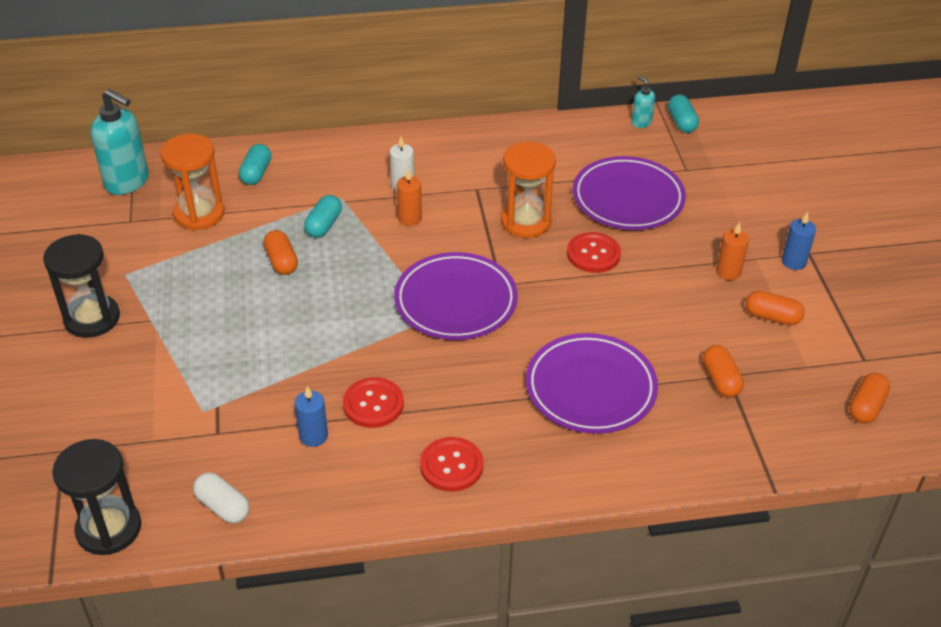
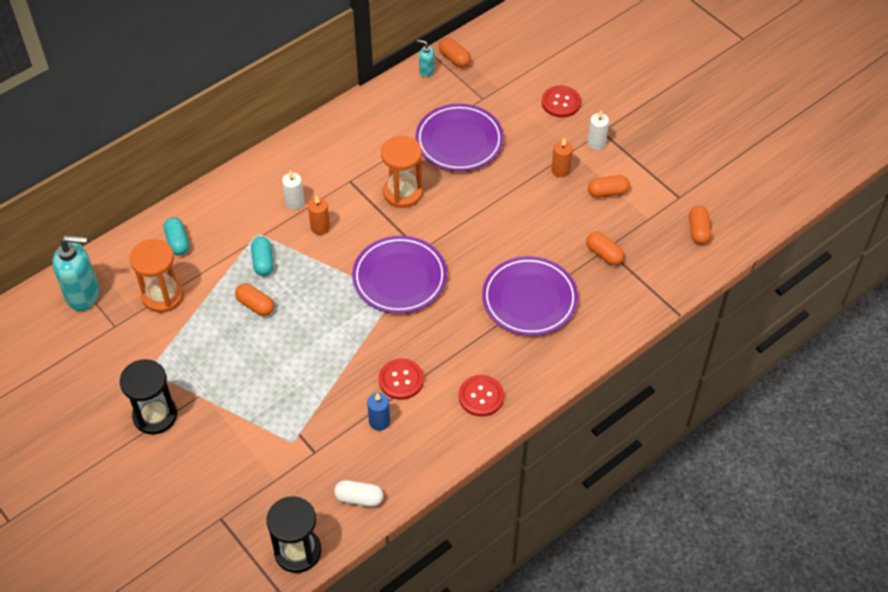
camera: 30 degrees left, 10 degrees up
(593, 254) = (465, 197): red button -> red button (561, 102)
(681, 122) = (454, 59): turquoise capsule -> orange capsule
(793, 262) = (596, 143): blue candle -> white candle

